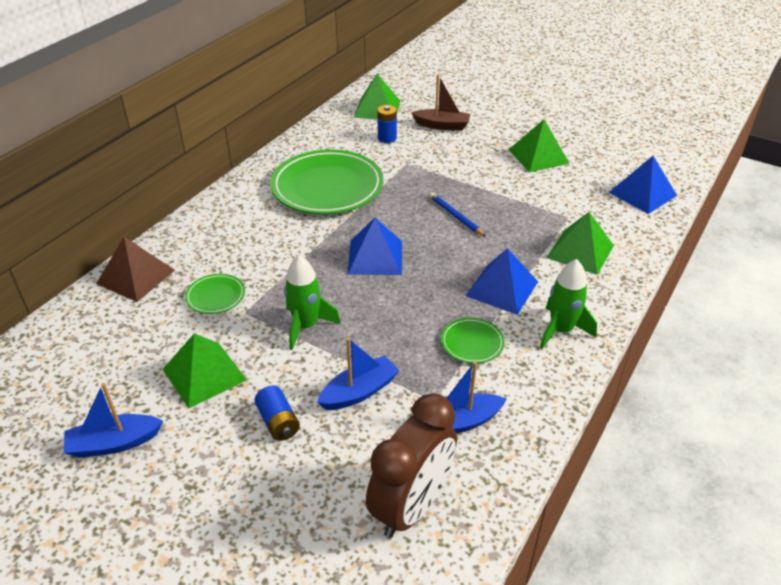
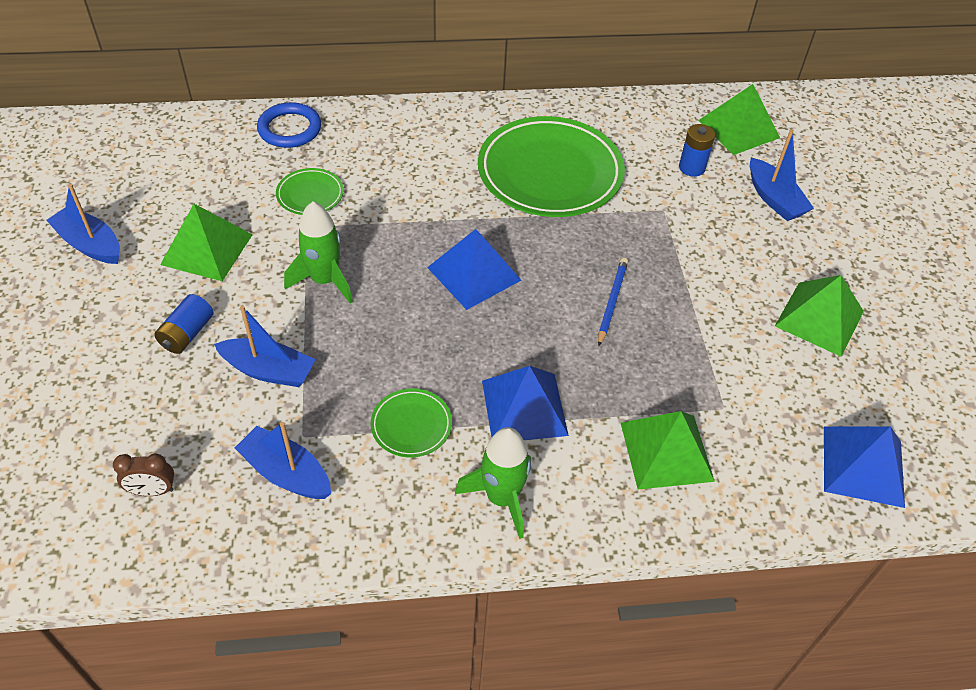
camera: 50 degrees right, 10 degrees up
(135, 276) = (290, 129): brown pyramid -> blue ring
(412, 506) = (152, 491): brown clock -> brown clock, size x0.42
(442, 125) = (774, 199): brown boat -> blue boat

